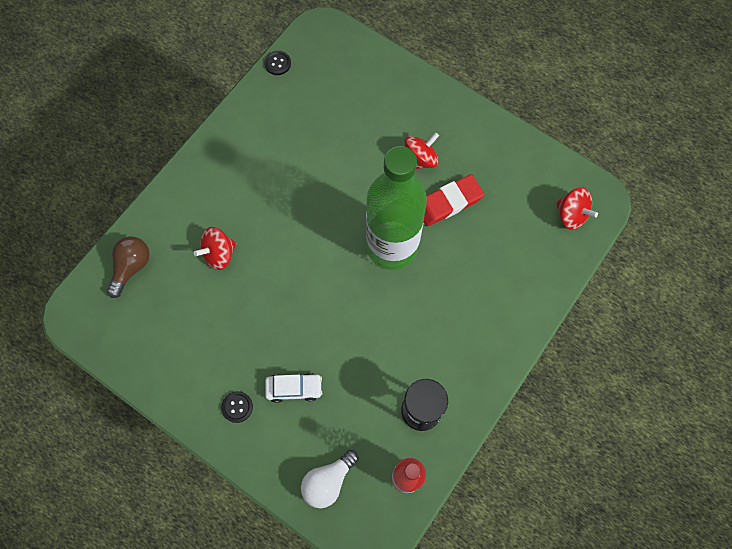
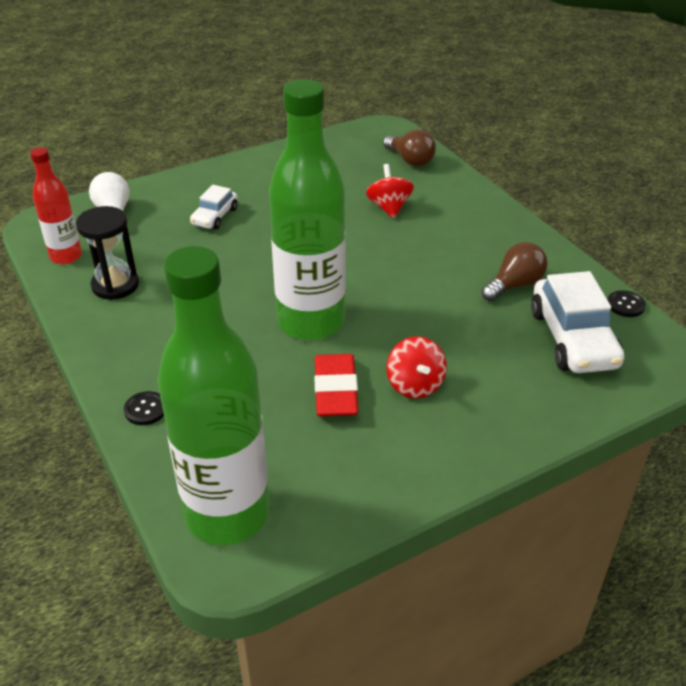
camera: 115 degrees right, 30 degrees down
(237, 407) = (228, 184): black button -> black button (146, 409)
(286, 133) = (514, 285): none -> brown light bulb
(329, 85) = (573, 339): none -> white car
(571, 215) = (227, 514): red spinning top -> green bottle

